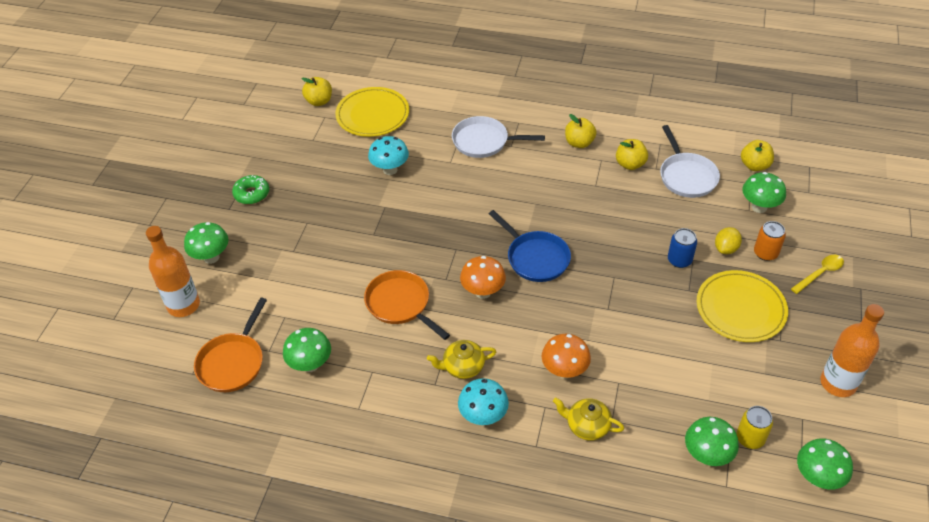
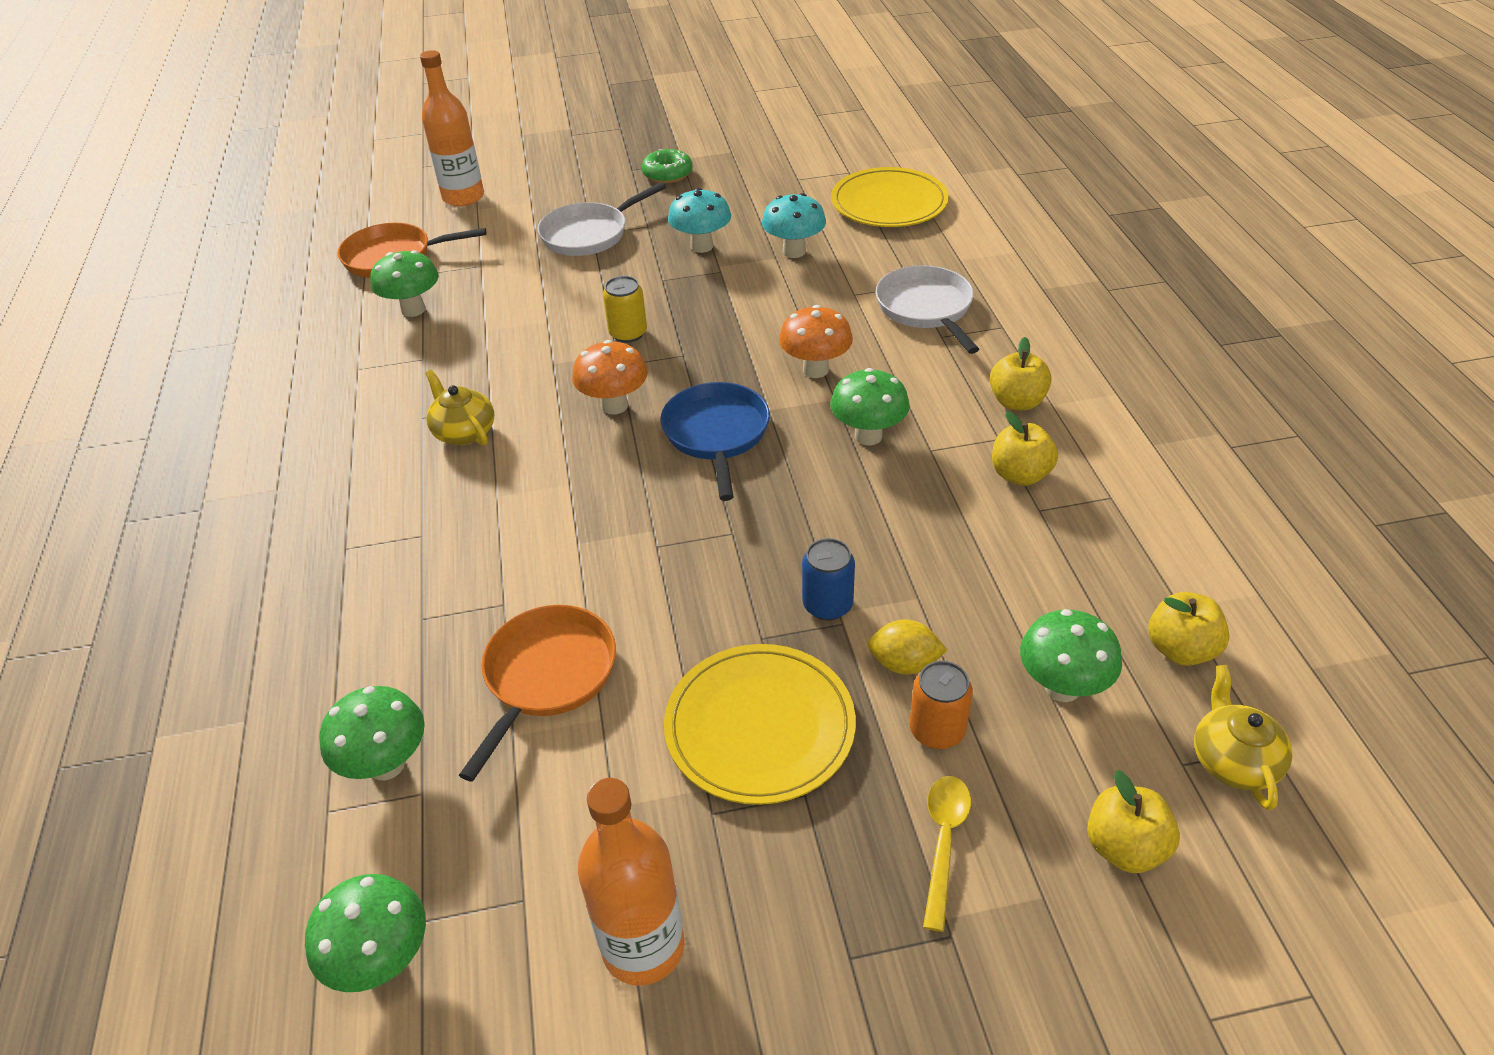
camera: 65 degrees right, 5 degrees down
(211, 257) = (546, 187): green mushroom -> green mushroom (868, 436)
(319, 101) = (874, 158): yellow apple -> yellow apple (1125, 847)
(400, 304) = (550, 342): orange pan -> orange pan (547, 676)
(483, 416) = (382, 479): turquoise mushroom -> turquoise mushroom (701, 246)
(535, 258) = (717, 434): blue pan -> blue pan turned 150 degrees clockwise
(564, 371) = (500, 535): orange mushroom -> orange mushroom (815, 370)
(587, 426) = (401, 592): yellow teapot -> yellow teapot (1233, 760)
(686, 176) = (1055, 556): white pan -> white pan (589, 234)
(750, 438) = (445, 821): yellow can -> yellow can (628, 333)
(820, 273) = (943, 842): yellow spoon -> yellow spoon turned 105 degrees counterclockwise

